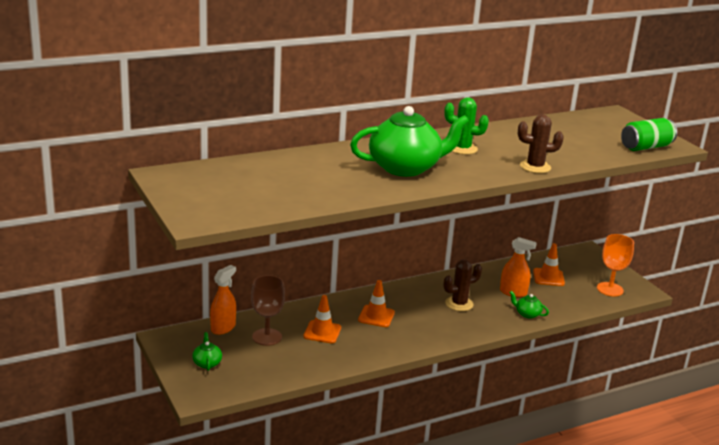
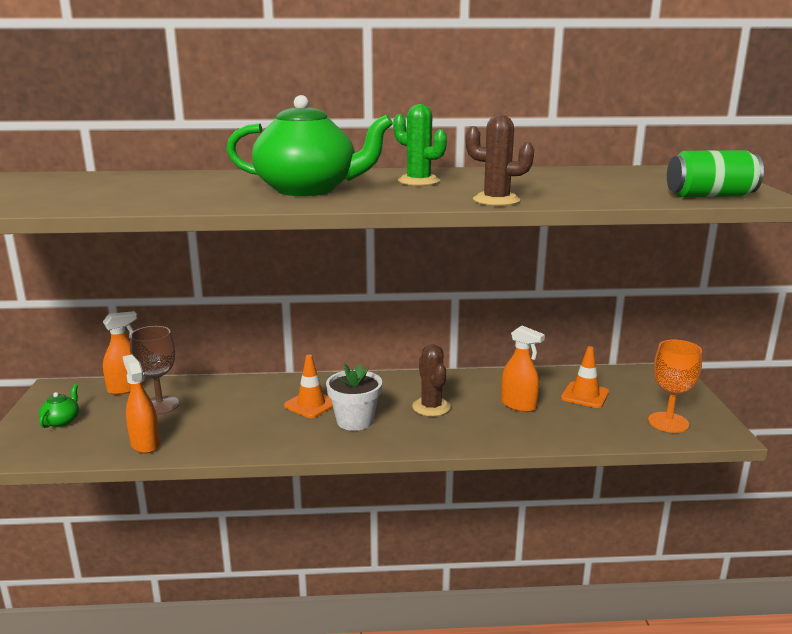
camera: 25 degrees right, 5 degrees down
(292, 368) = (145, 444): none -> orange spray bottle
(322, 332) = (227, 411): orange traffic cone -> none
(418, 323) = (355, 421): none -> white flower pot
(459, 304) = (431, 407): brown cactus -> brown cactus turned 75 degrees clockwise
(527, 314) = (515, 433): green teapot -> none

